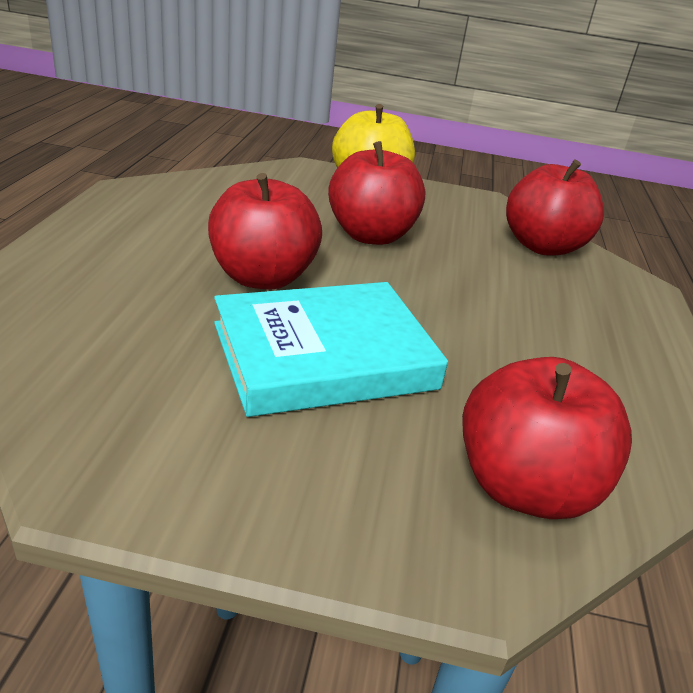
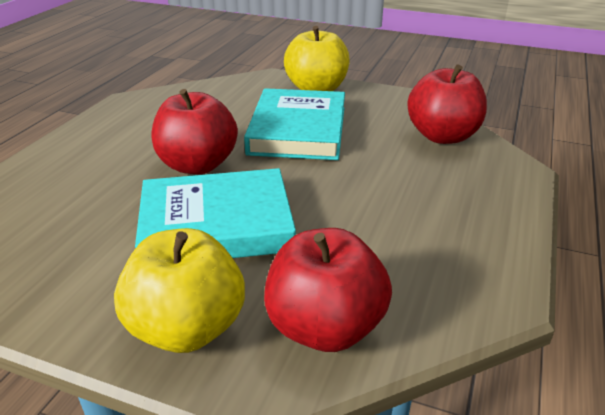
camera: 15 degrees right, 0 degrees up
(349, 498) = (187, 328): none -> yellow apple
(371, 235) = (298, 130): red apple -> turquoise book

